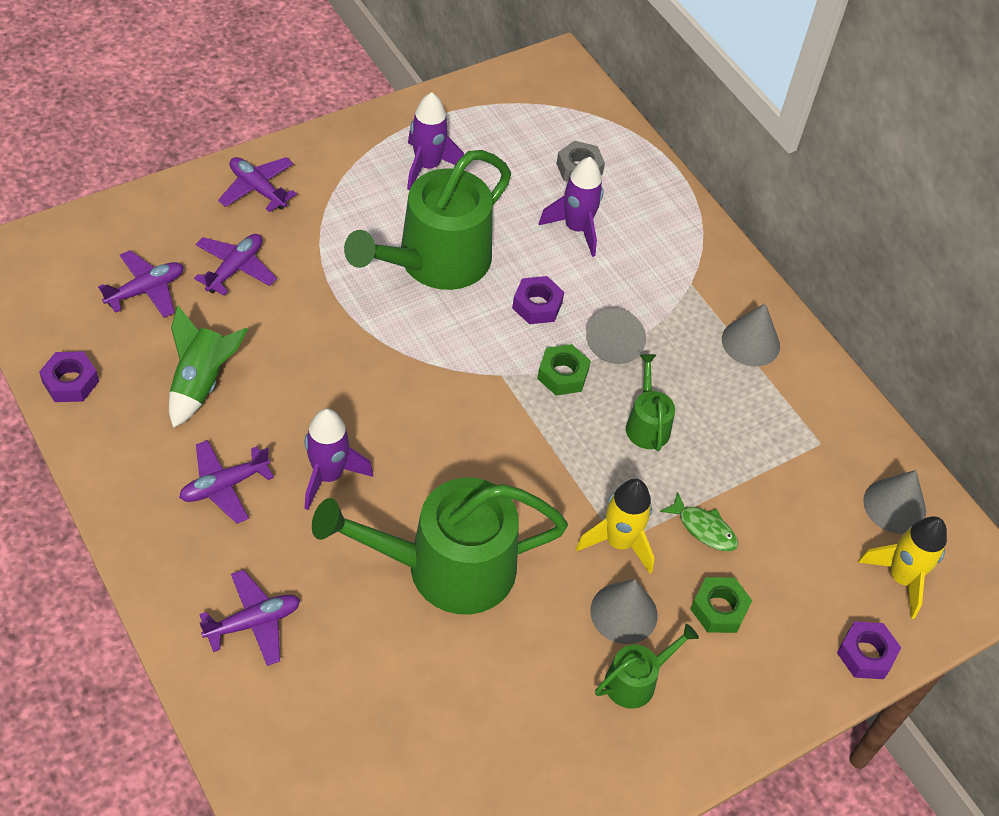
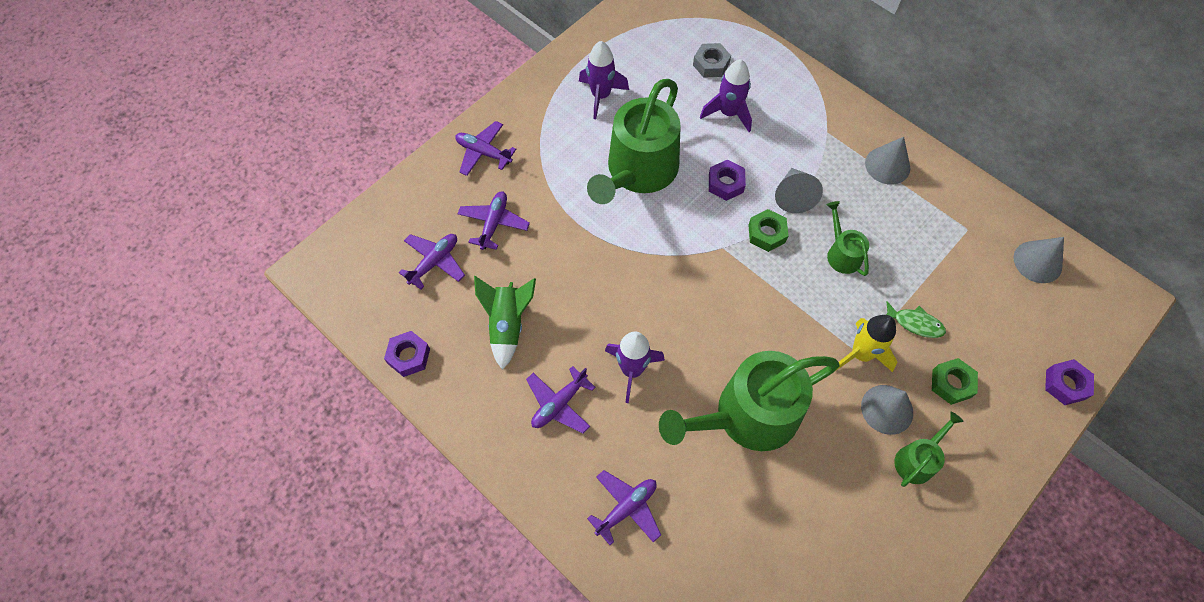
camera: 10 degrees left, 10 degrees up
(900, 578) = (1064, 317): yellow rocket -> none

